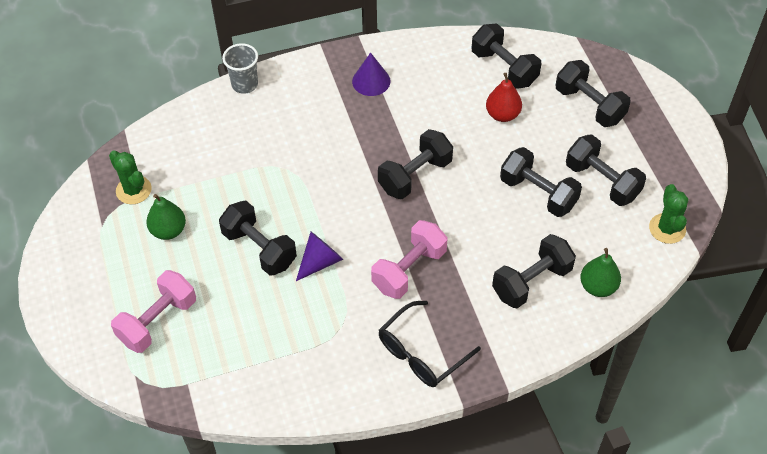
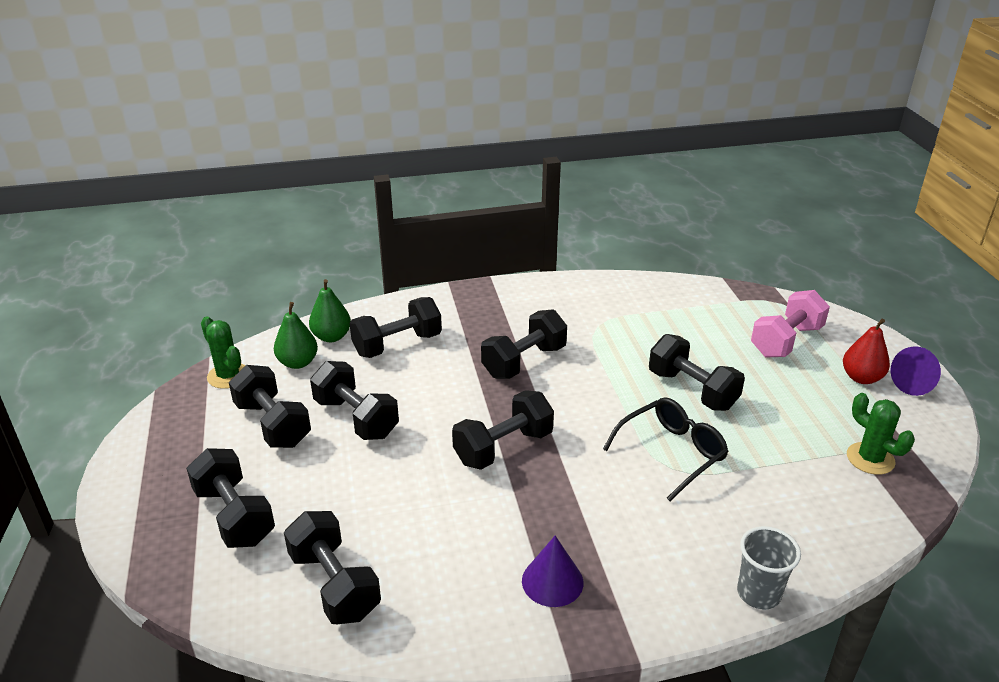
camera: 175 degrees left, 20 degrees down
(168, 230) = (806, 414): green pear -> green pear (298, 363)
(320, 261) = (621, 375): purple cone -> purple cone (915, 383)
(409, 270) = (524, 362): pink dumbbell -> black dumbbell
(421, 353) = (521, 305): black glasses -> black glasses (672, 453)
(502, 115) = (364, 513): red pear -> red pear (861, 378)
(667, 228) = (228, 376): green cactus -> green cactus turned 45 degrees counterclockwise

